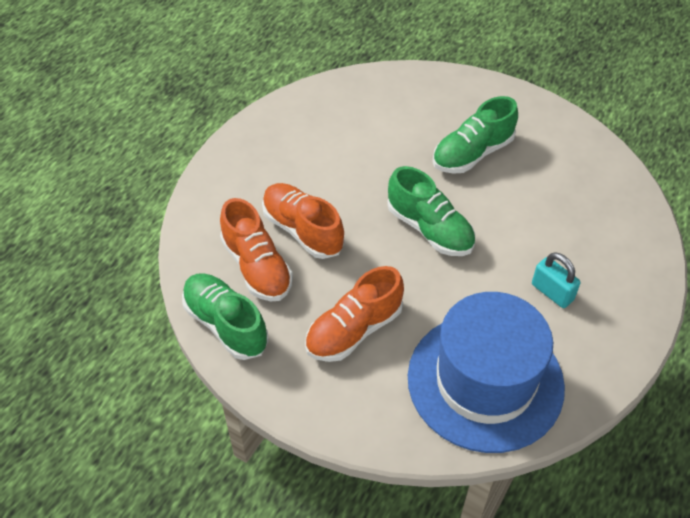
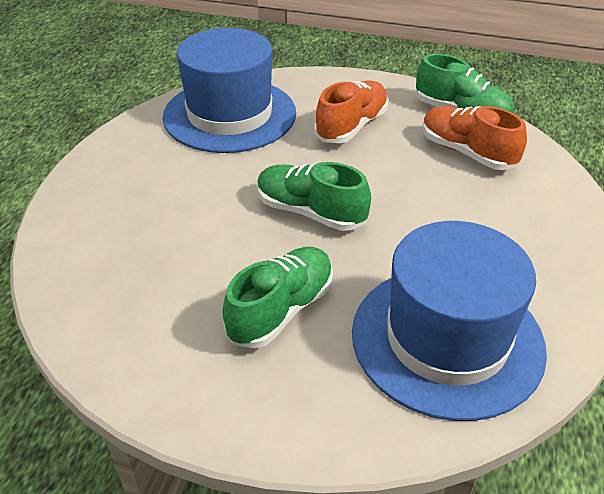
camera: 165 degrees right, 10 degrees down
(303, 230) = (444, 188): orange shoe -> none
(370, 115) = (447, 339): none -> blue hat
(552, 292) = (171, 180): turquoise padlock -> none

